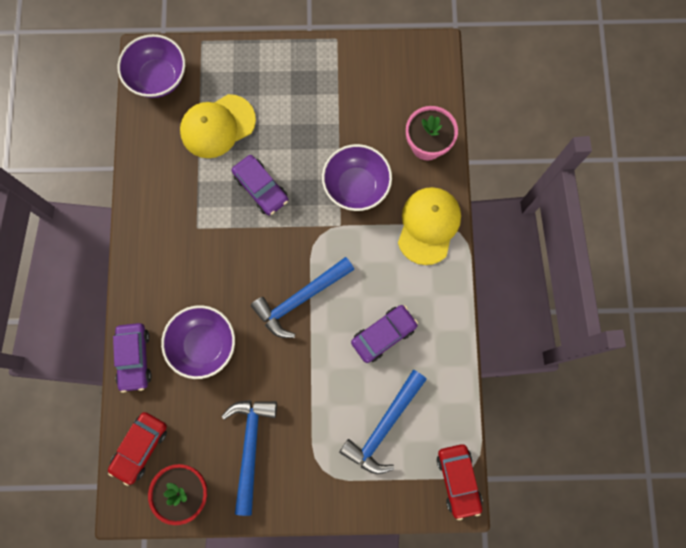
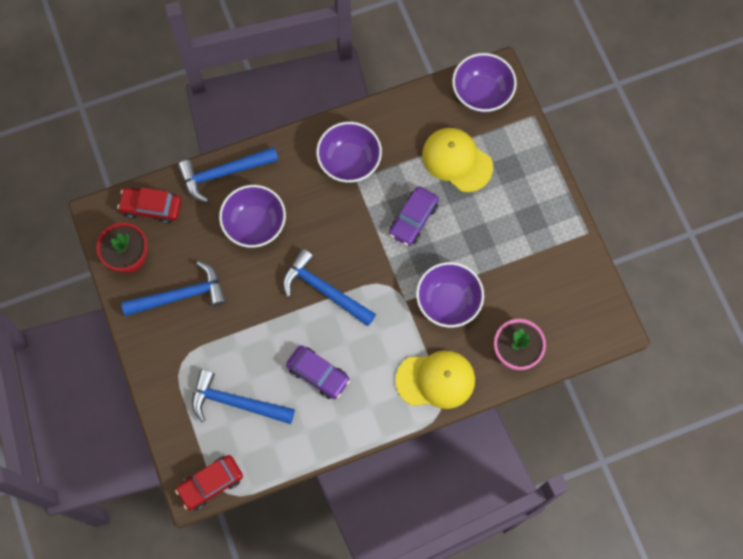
camera: 70 degrees right, 5 degrees down
(134, 358) = (224, 173): purple car -> blue hammer
(176, 227) = (349, 162): none -> purple bowl

